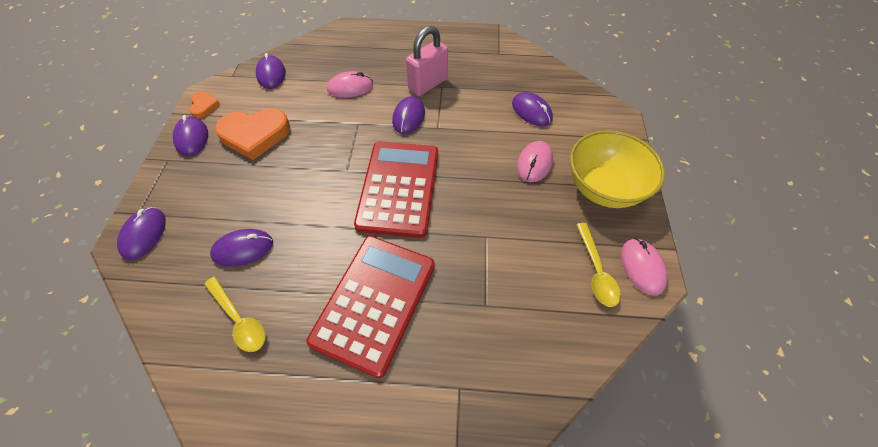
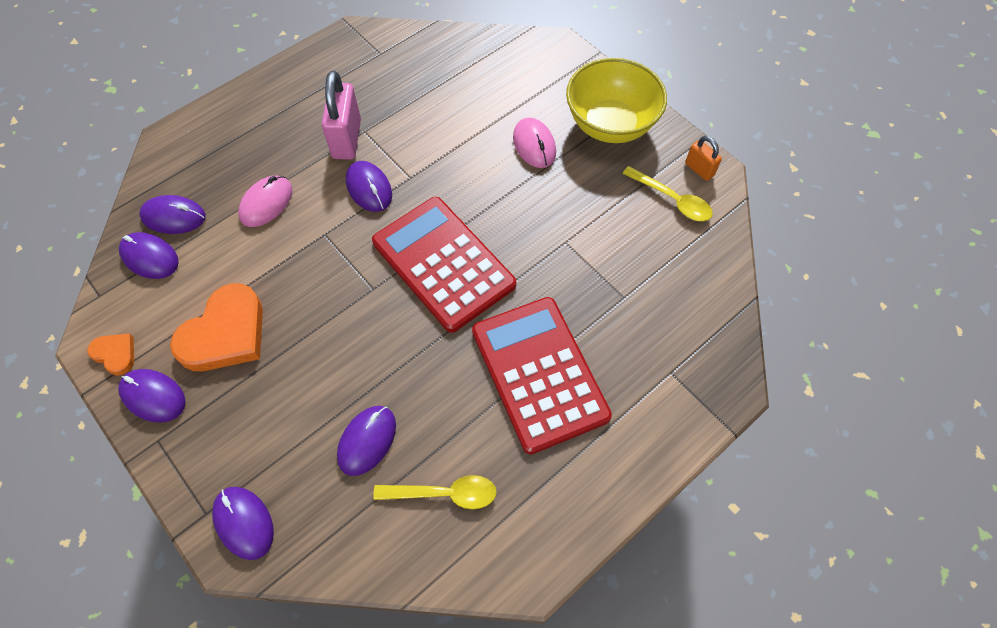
camera: 45 degrees left, 5 degrees up
(531, 111) = (479, 95): purple mouse -> purple mouse (174, 217)
(642, 267) = (699, 169): pink mouse -> orange padlock

